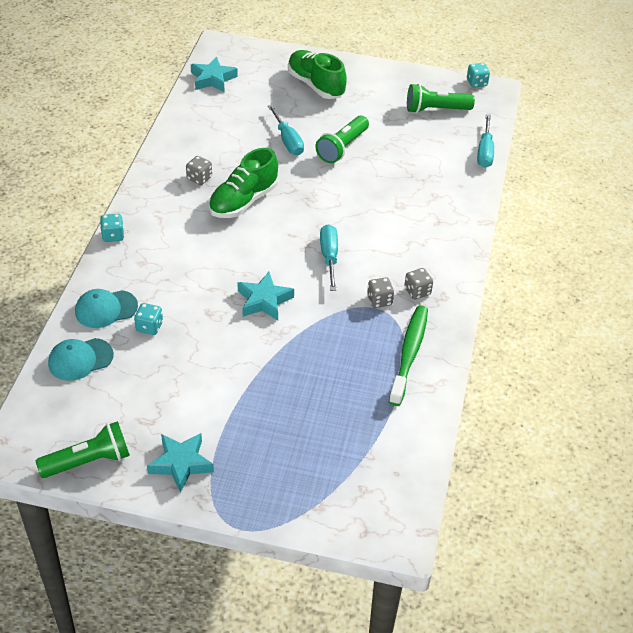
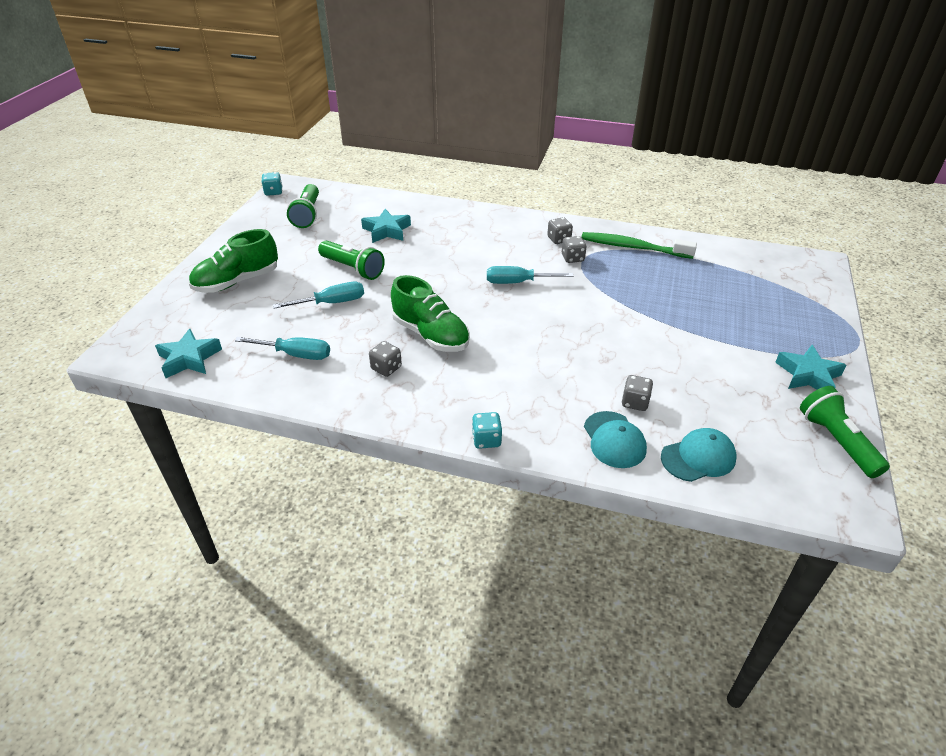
camera: 85 degrees left, 5 degrees down
(80, 359) = (698, 457): turquoise cap -> turquoise cap turned 90 degrees counterclockwise
(149, 327) = (635, 402): turquoise dice -> grey dice
(264, 300) = (582, 322): turquoise star -> turquoise star (386, 230)
(485, 152) = (377, 196): turquoise screwdriver -> turquoise screwdriver (295, 354)

